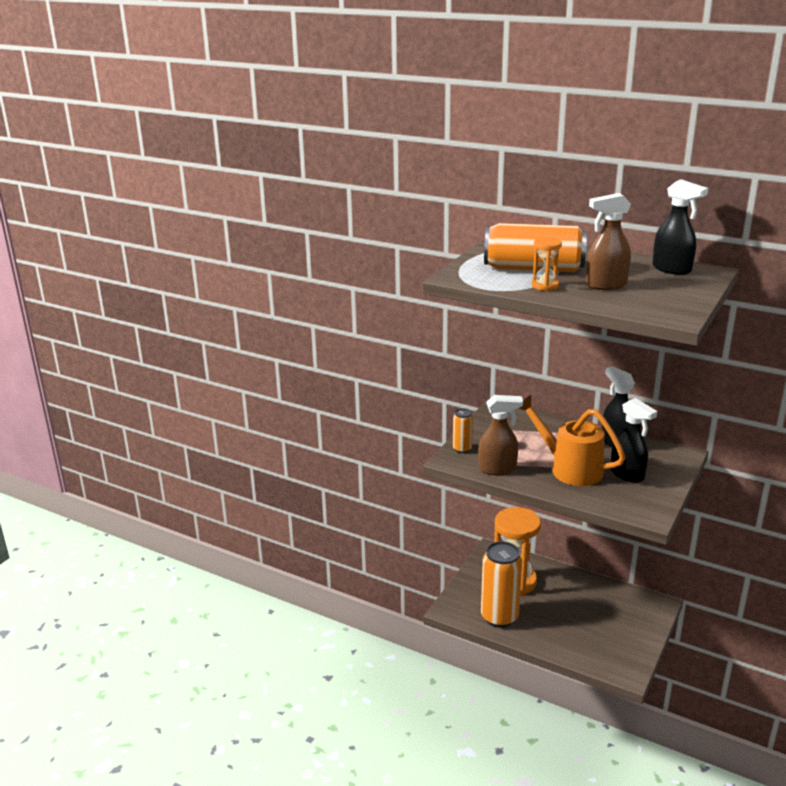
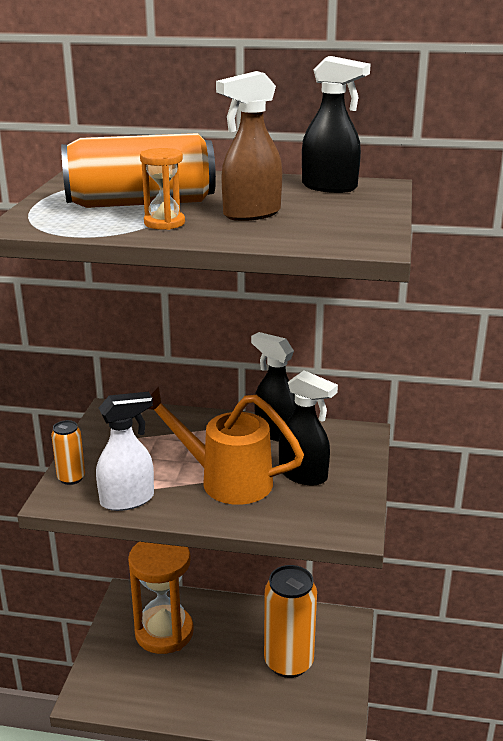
camera: 20 degrees left, 0 degrees up
(497, 469) = (128, 500): brown spray bottle -> white spray bottle
(499, 617) = (154, 691): orange can -> orange can (288, 662)

